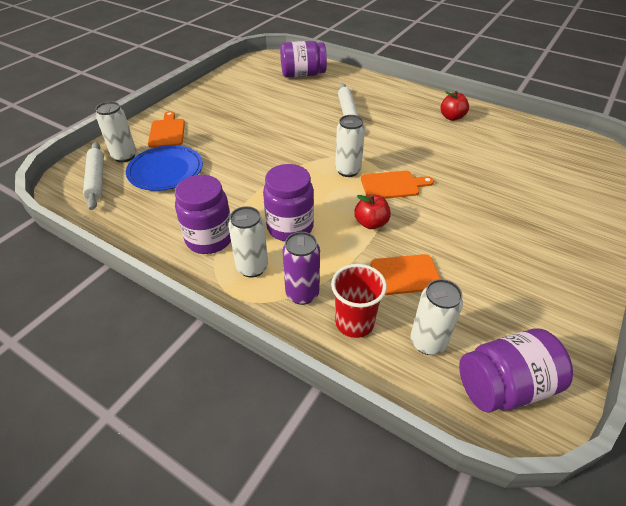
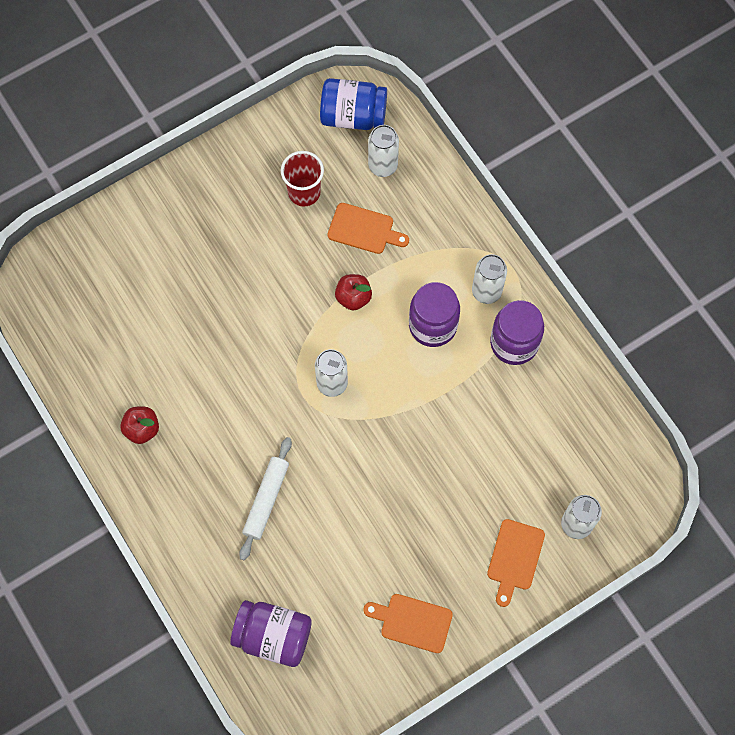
camera: 155 degrees left, 25 degrees up
(96, 180) = (613, 489): white rolling pin -> none
(165, 171) = (533, 473): blue plate -> none
(302, 294) = (455, 246): purple can -> none
(354, 322) = (427, 203): red cup -> red cup (304, 192)
(393, 185) = (298, 339): orange cutting board -> orange cutting board (412, 622)
(504, 386) = (353, 116): purple jar -> blue jar

